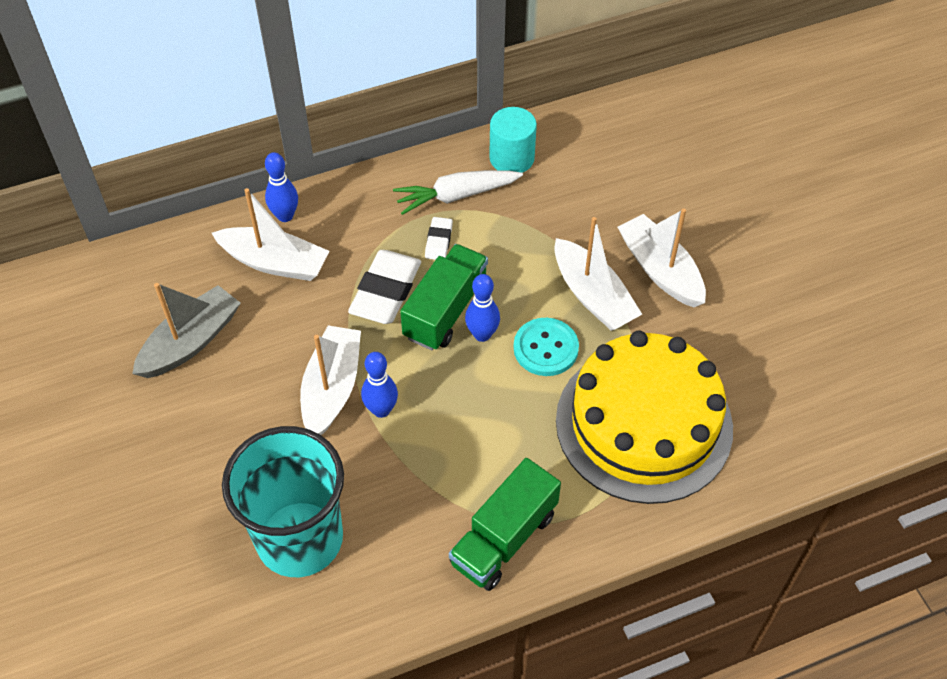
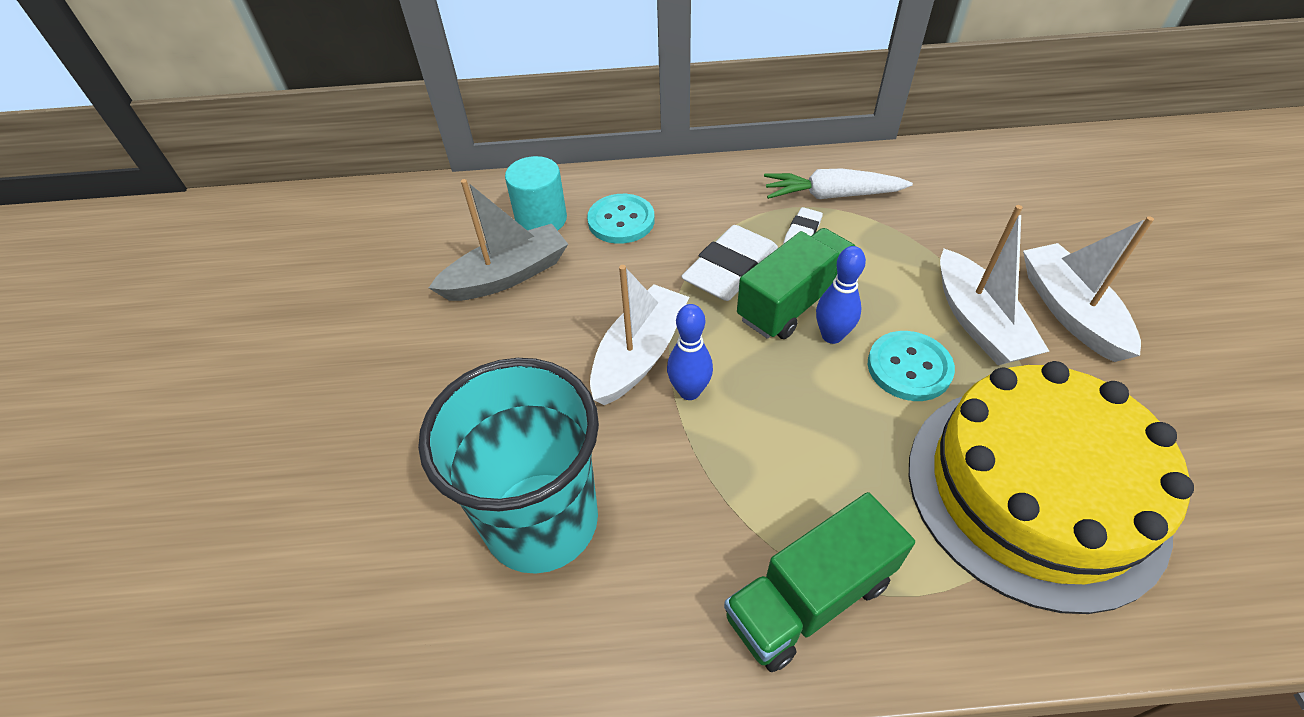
camera: 20 degrees right, 5 degrees down
(275, 263) = (621, 221): white boat -> turquoise button
(285, 216) = (646, 182): blue bowling pin -> none
(512, 158) = (900, 172): turquoise cylinder -> turquoise cylinder (541, 219)

